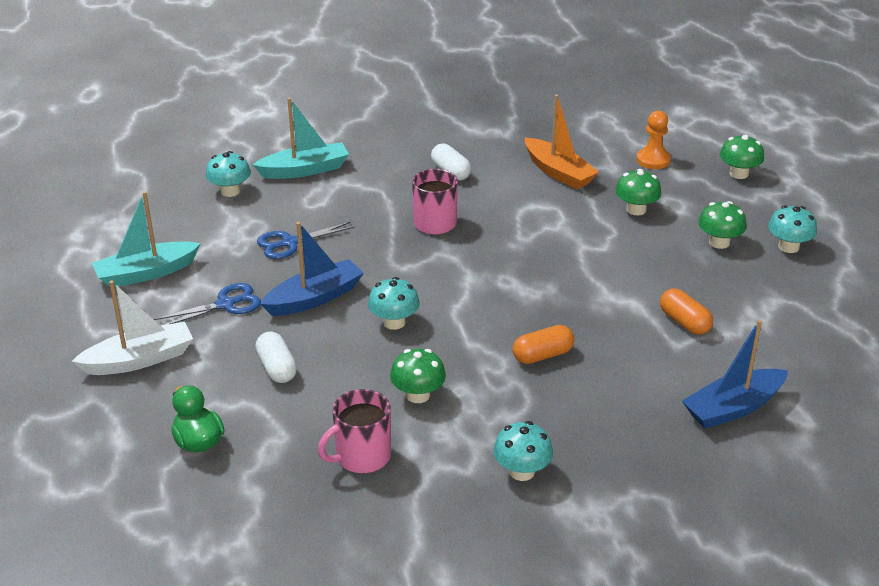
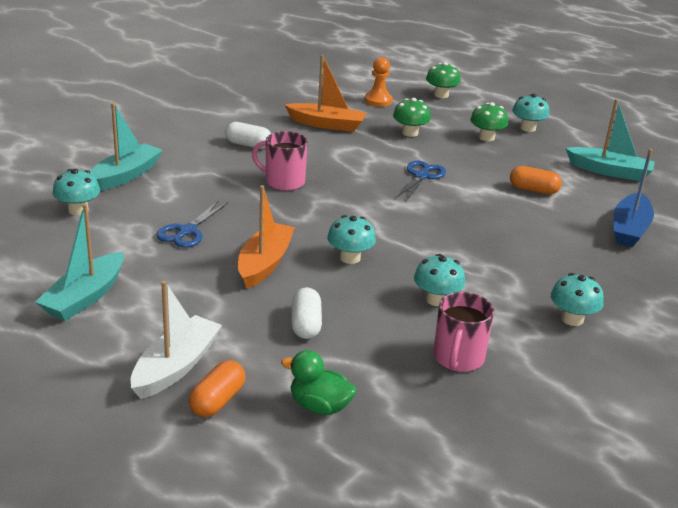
camera: 40 degrees left, 5 degrees down
(225, 304) = (195, 295): blue scissors -> blue scissors (421, 176)
(277, 368) = (305, 324): white capsule -> white capsule turned 60 degrees clockwise
(314, 298) = (264, 263): blue boat -> orange boat
(418, 395) = (436, 299): green mushroom -> turquoise mushroom
(542, 355) = (480, 241): orange capsule -> orange capsule (217, 401)
(814, 333) = (609, 171): none -> turquoise boat

